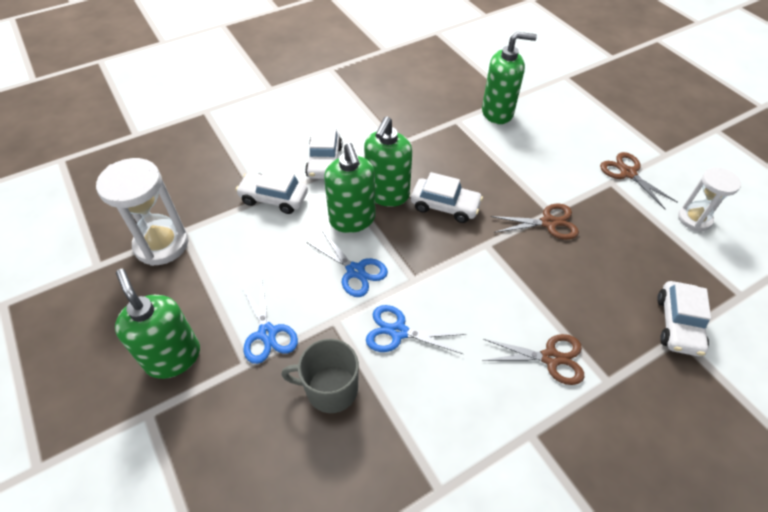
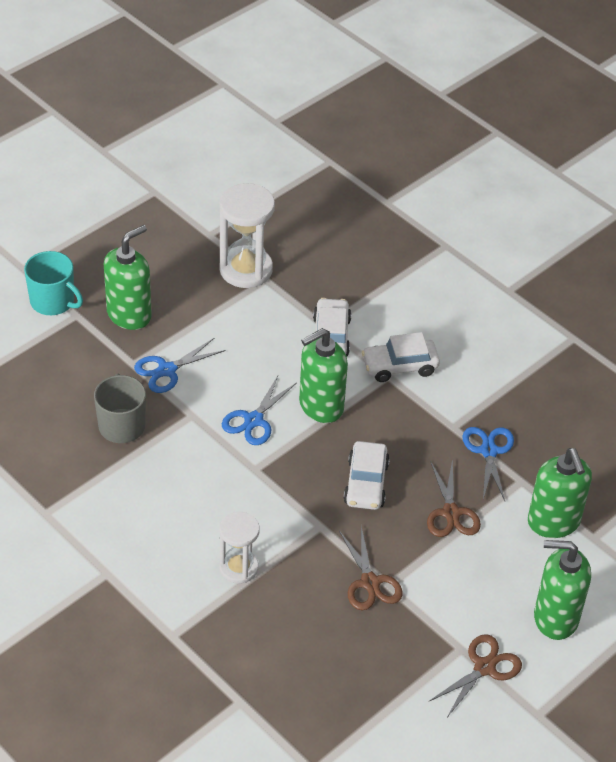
camera: 75 degrees right, 5 degrees down
(113, 438) = (53, 301): none -> turquoise mug
(387, 194) = (367, 429): green soap dispenser -> green soap dispenser (555, 618)
(398, 332) = (190, 464): blue scissors -> blue scissors (488, 451)
(550, 358) = (189, 587): brown scissors -> brown scissors (451, 513)
(678, 324) = (256, 702): white car -> none
(694, 219) = (423, 735): white hourglass -> white hourglass (238, 568)

